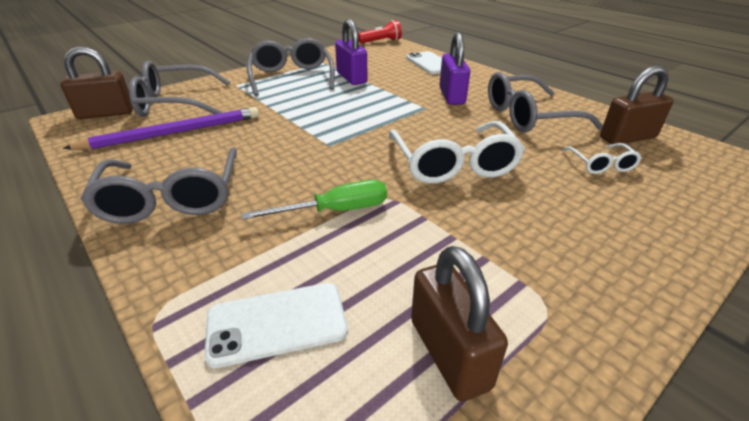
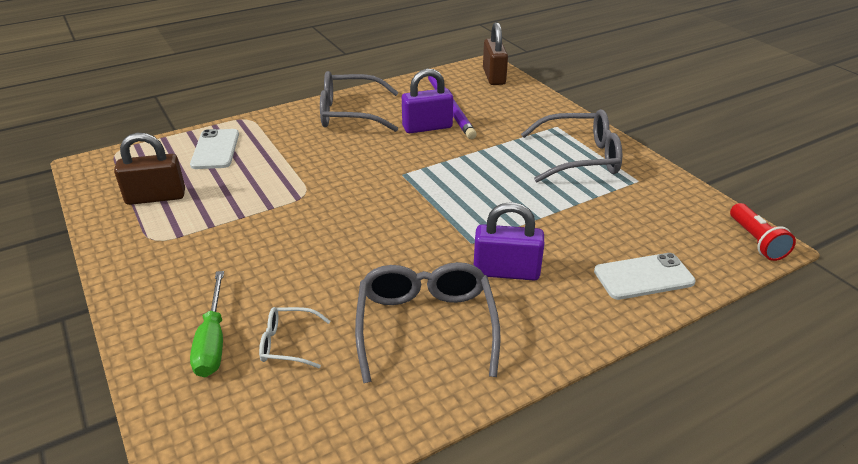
camera: 100 degrees right, 0 degrees up
(175, 103) = (511, 101): grey glasses -> none
(335, 211) = (301, 171): green screwdriver -> green screwdriver (213, 341)
(351, 78) = (577, 198): purple padlock -> purple padlock (427, 127)
(453, 164) = (338, 237): white glasses -> none
(627, 138) = (335, 403): brown padlock -> none

